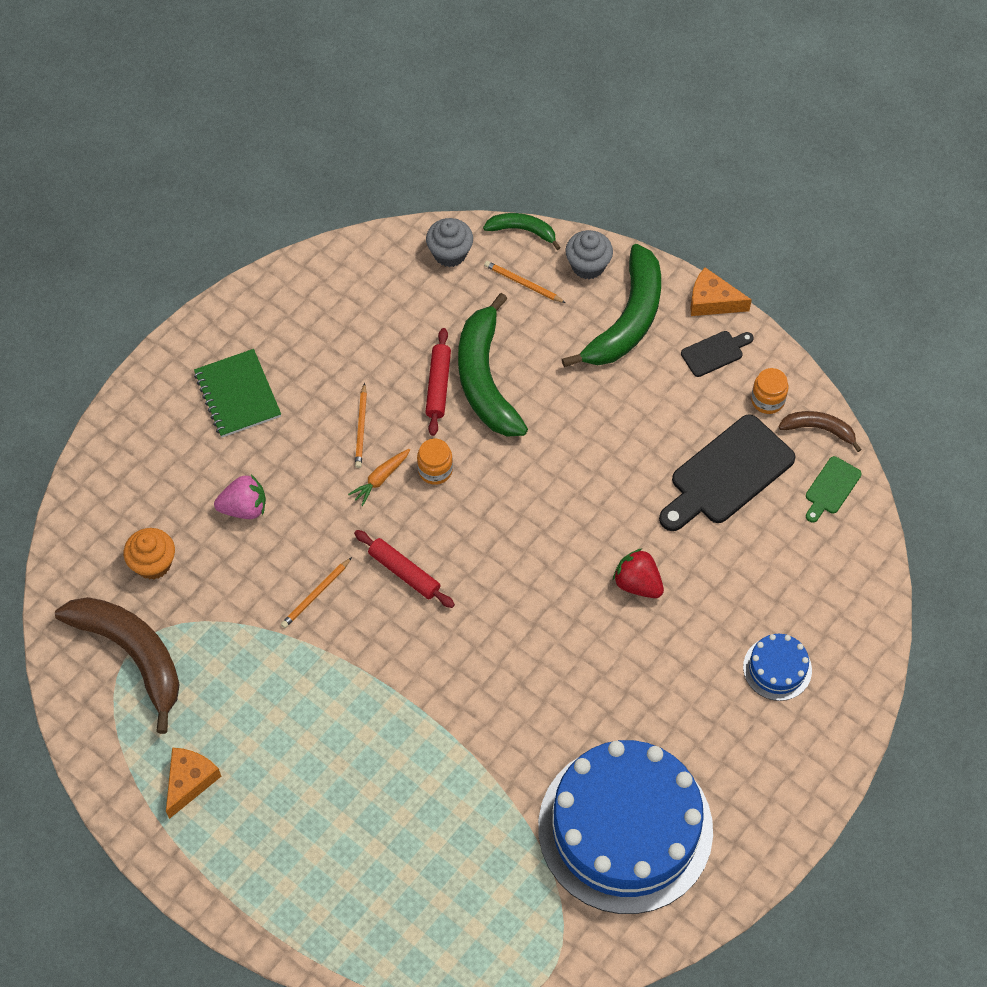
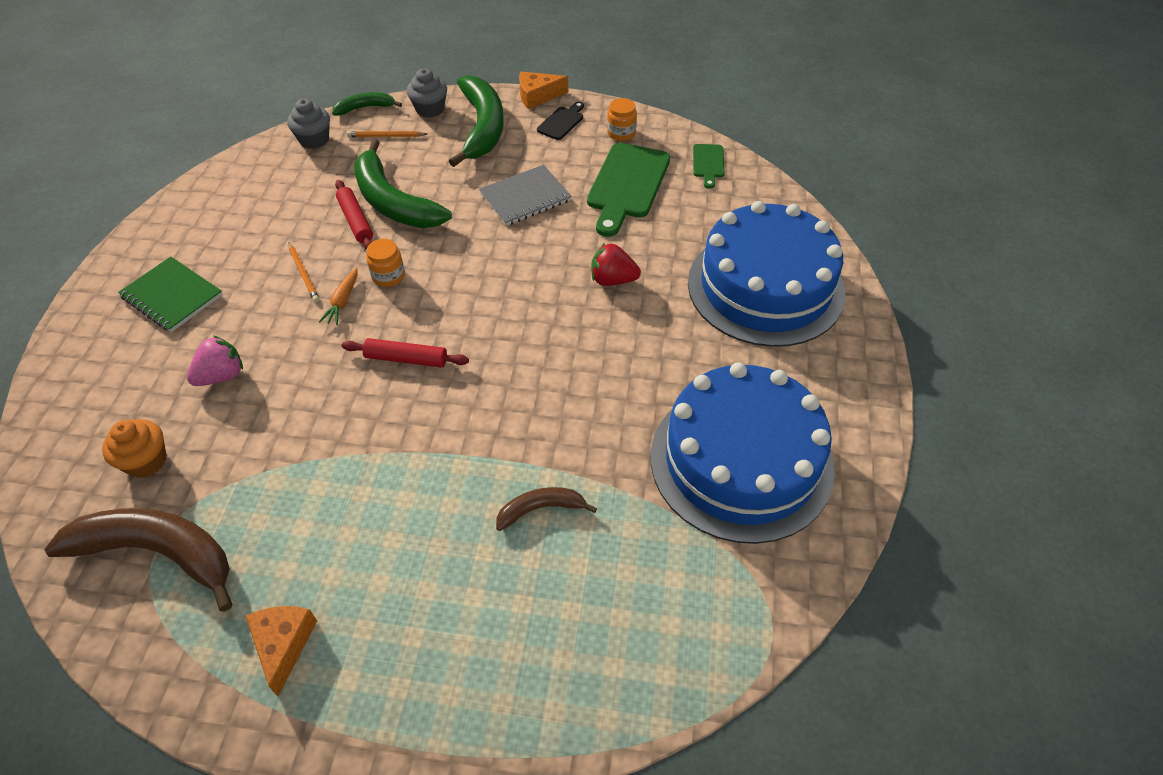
camera: 30 degrees left, 10 degrees down
(316, 594) = (331, 412): orange pencil -> none
(616, 438) = (525, 197): none -> grey notebook
(727, 474) = (627, 185): black cutting board -> green cutting board
(777, 668) = (765, 287): blue cake -> blue cake, size x2.45
(819, 429) = (671, 135): brown banana -> brown banana (541, 509)

